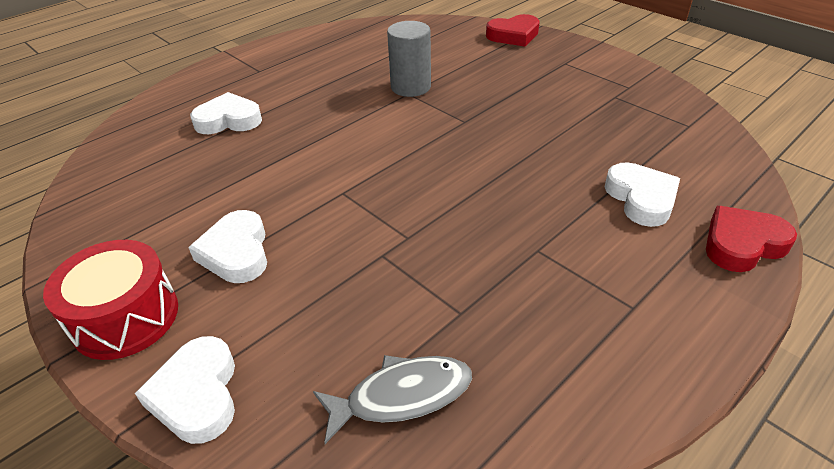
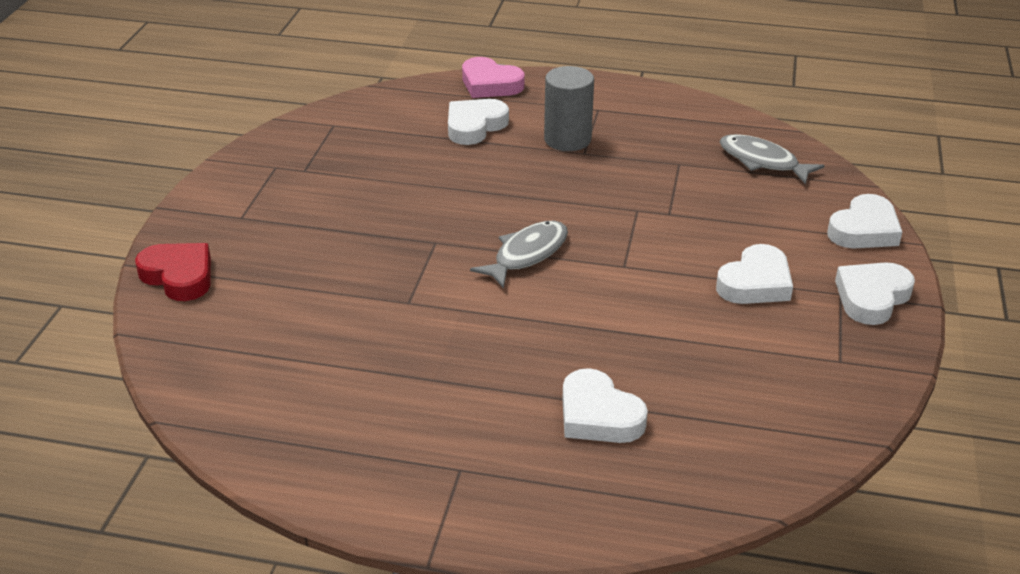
camera: 125 degrees left, 5 degrees down
(125, 317) = (872, 297): red drum -> white heart
(407, 153) = (527, 254): none -> grey fish
(410, 87) = (392, 306): grey cylinder -> grey cylinder (567, 139)
(742, 244) = (490, 84): red heart -> pink heart

